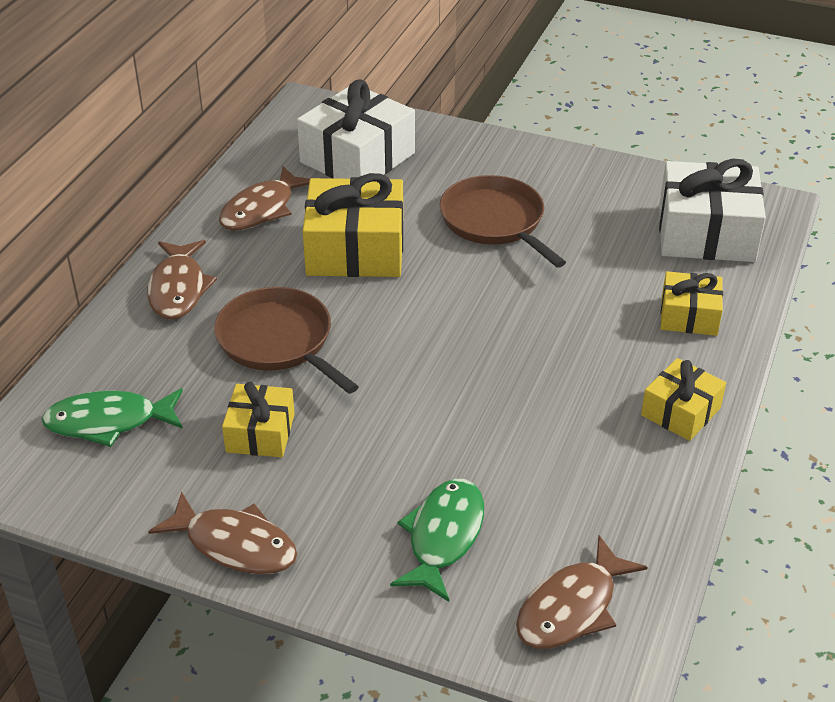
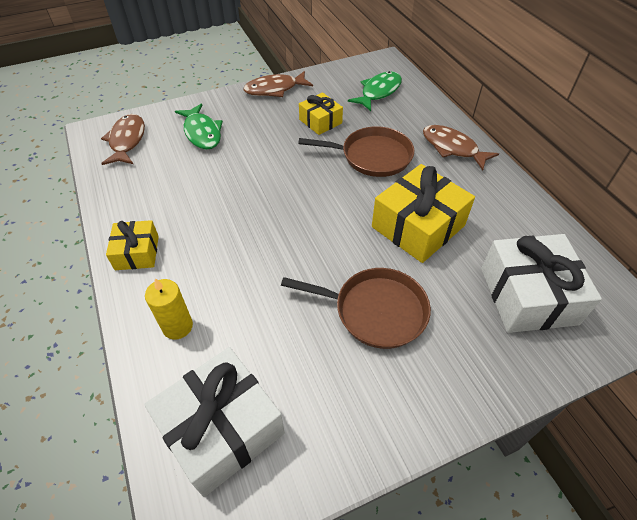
camera: 135 degrees right, 10 degrees up
(261, 209) = (501, 213): brown fish -> none
(689, 316) = (177, 326): yellow gift -> yellow candle

